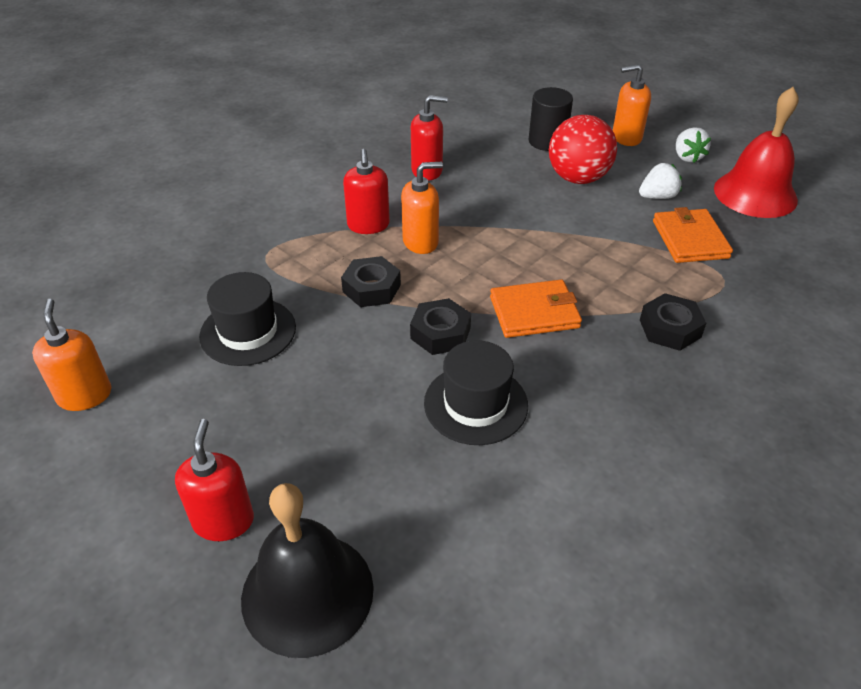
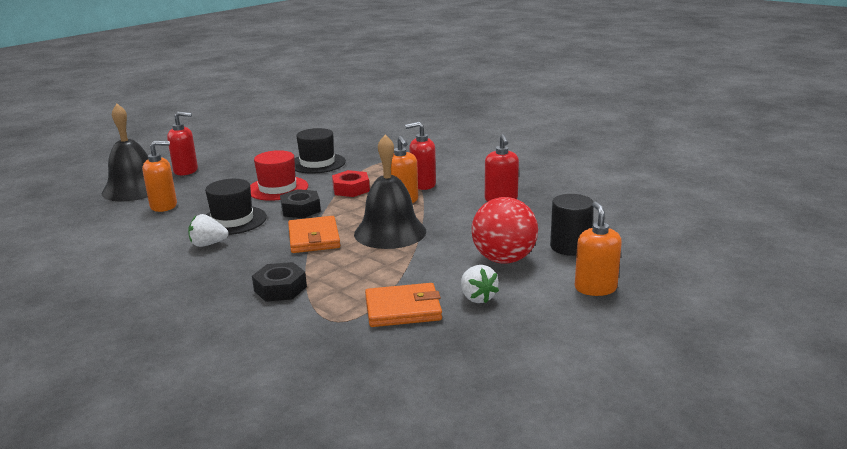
camera: 90 degrees right, 20 degrees down
(85, 395) = (280, 139): orange soap dispenser -> orange soap dispenser (164, 206)
(352, 368) = (277, 188): none -> red hat
(371, 288) = (351, 189): black nut -> red nut
(516, 250) = (390, 232): none -> black bell
(687, 157) = (565, 322): white strawberry -> white strawberry (208, 244)
(755, 194) = (493, 359): red bell -> none

